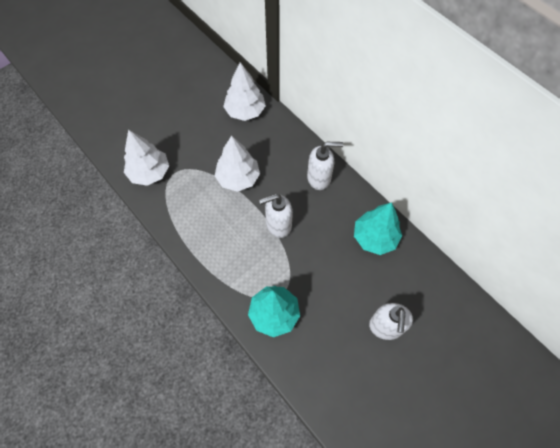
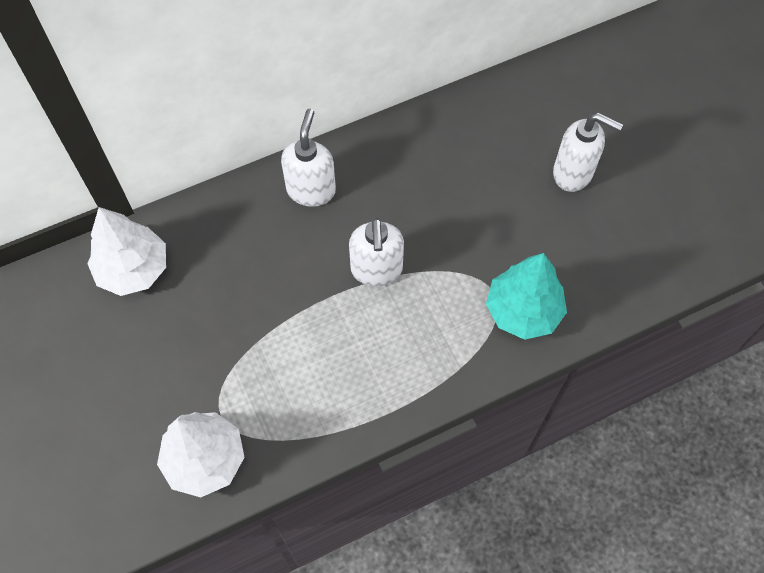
camera: 75 degrees left, 0 degrees up
(238, 178) = (269, 311): white tree -> none
(375, 237) = (436, 145): turquoise tree -> none

